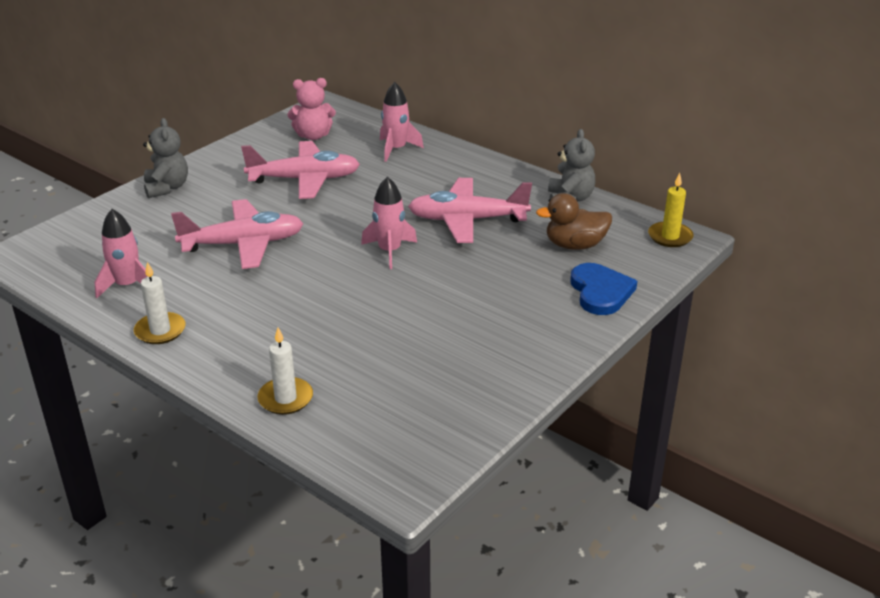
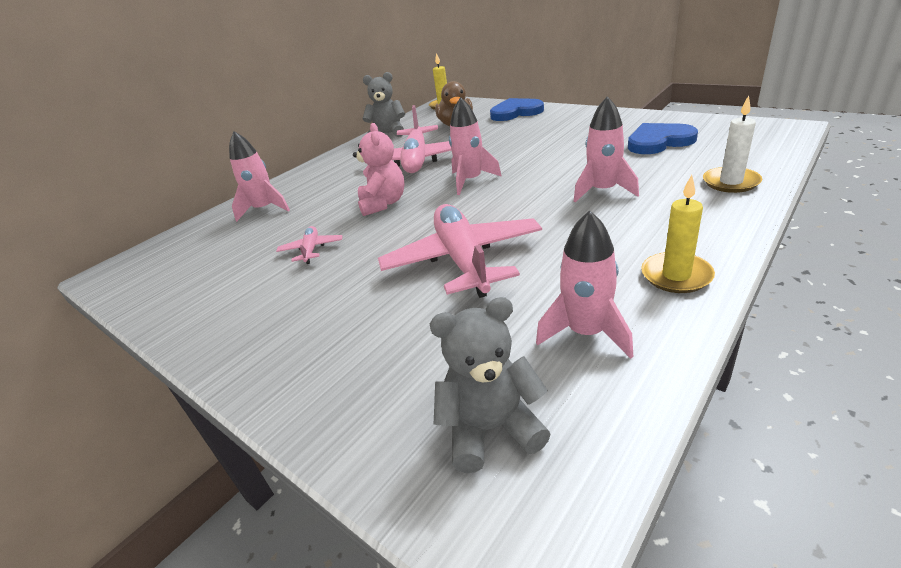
camera: 85 degrees left, 0 degrees up
(160, 331) = (676, 275): white candle -> yellow candle
(167, 188) = (289, 369): grey teddy bear -> grey teddy bear (491, 429)
(304, 180) = (311, 250): pink plane -> pink plane, size x0.45
(313, 136) = (195, 265): pink teddy bear -> pink teddy bear (383, 204)
(316, 322) = (603, 191): none -> pink rocket
(421, 381) = (658, 142): none -> blue heart

